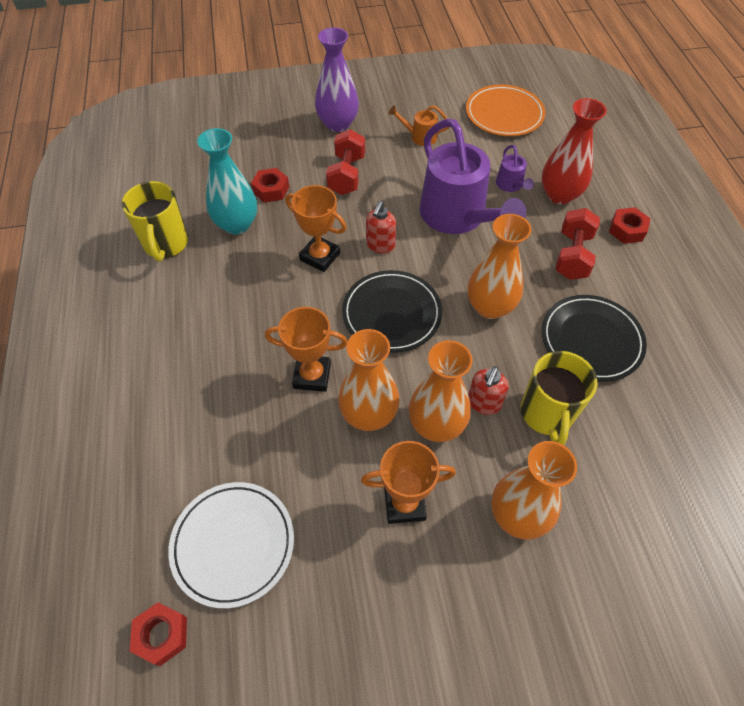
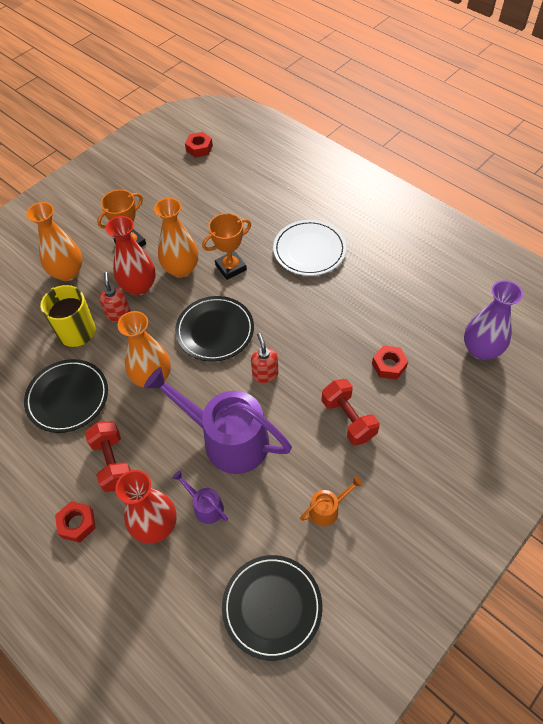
camera: 145 degrees right, 0 degrees up
(166, 244) = (405, 280): yellow mug -> none
(233, 544) = (199, 185): white plate -> white plate (309, 250)
(237, 224) = (379, 323): turquoise vase -> none
(320, 256) = (298, 338): orange trophy -> none
(338, 124) = (412, 470): purple vase -> purple vase (481, 349)
(436, 425) = (139, 286): orange vase -> red vase
(504, 114) = (272, 607): orange plate -> black plate

